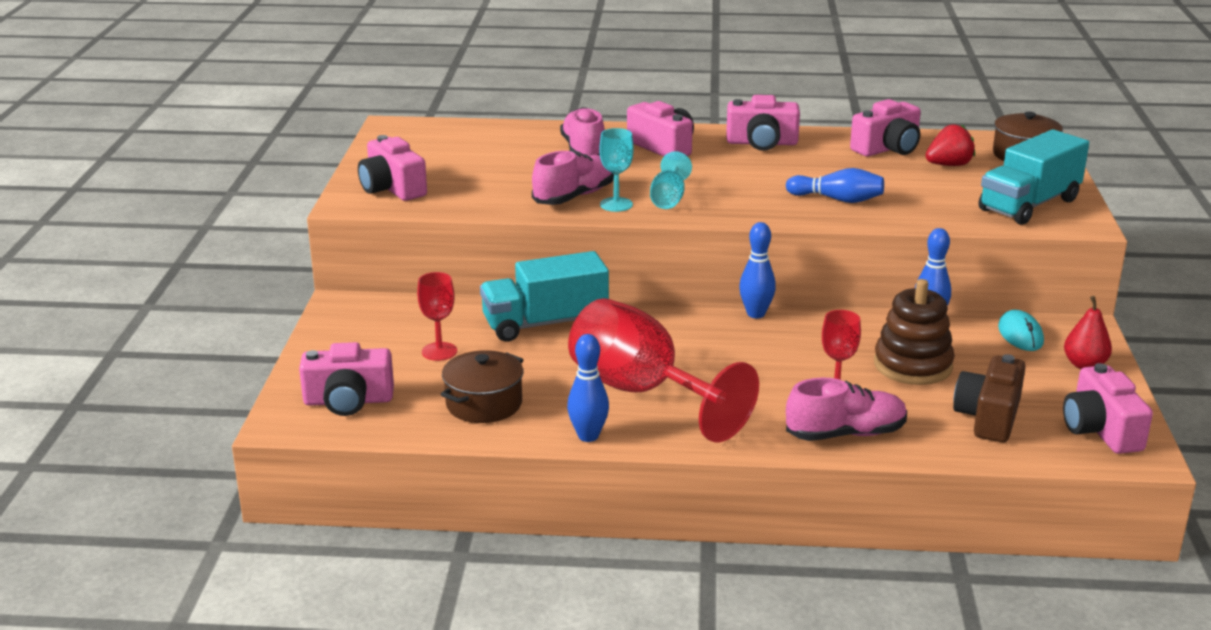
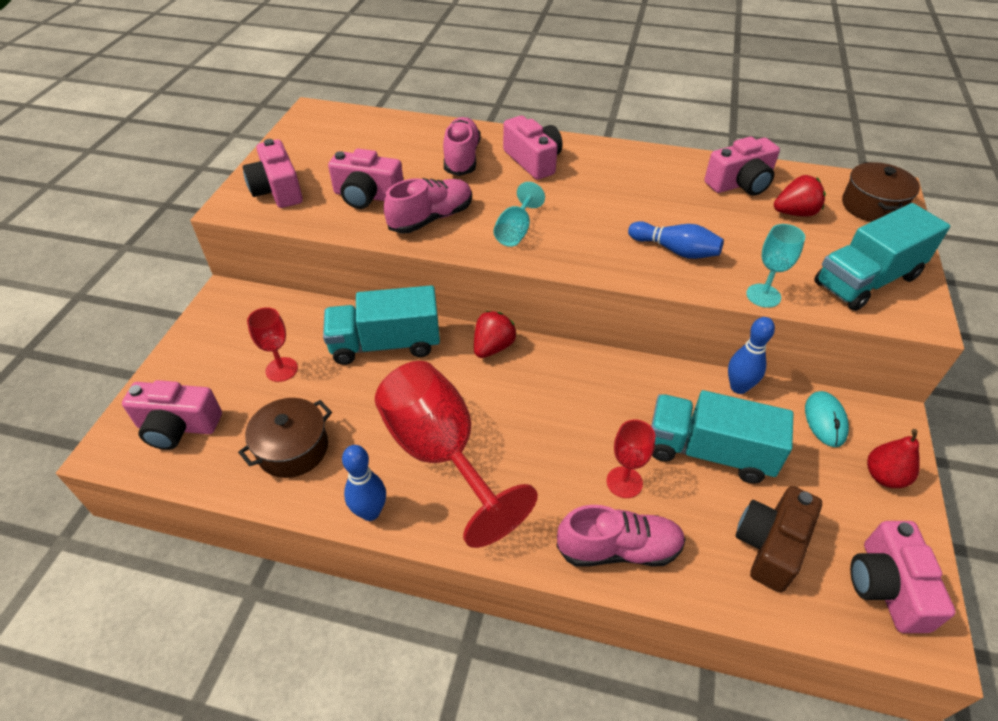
camera: 10 degrees right, 20 degrees up
(616, 204) = (465, 234): turquoise goblet -> turquoise goblet (763, 295)
(663, 315) = (493, 347): none -> red strawberry
(756, 314) = (577, 356): blue bowling pin -> none
(762, 143) = (624, 164): pink camera -> pink camera (367, 196)
(912, 365) = (709, 452): brown stacking toy -> turquoise truck

